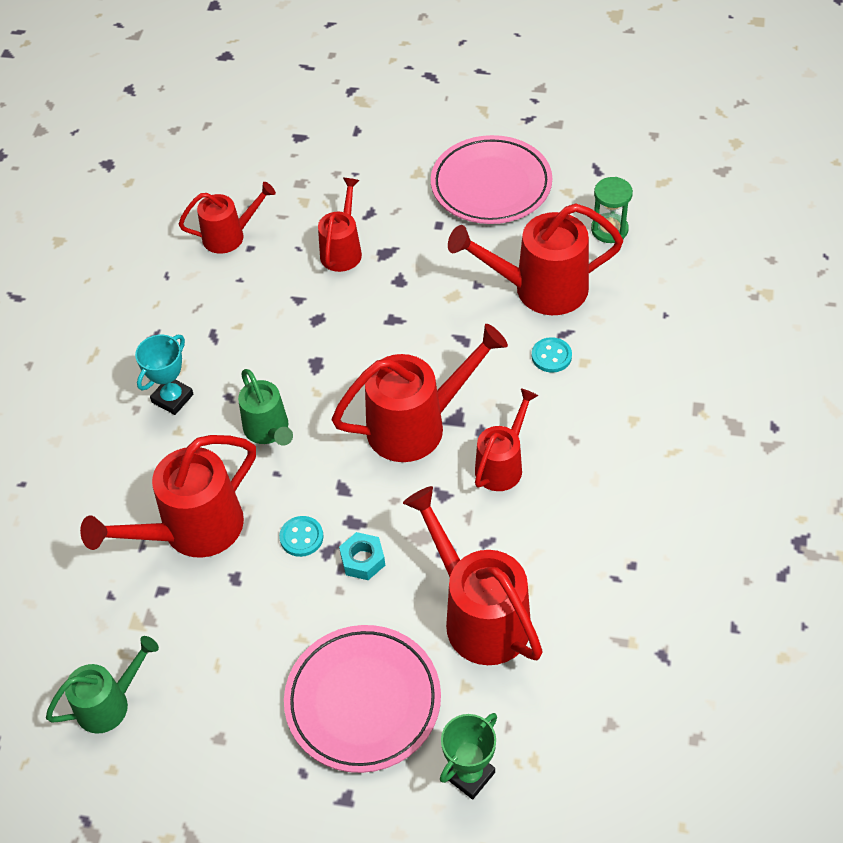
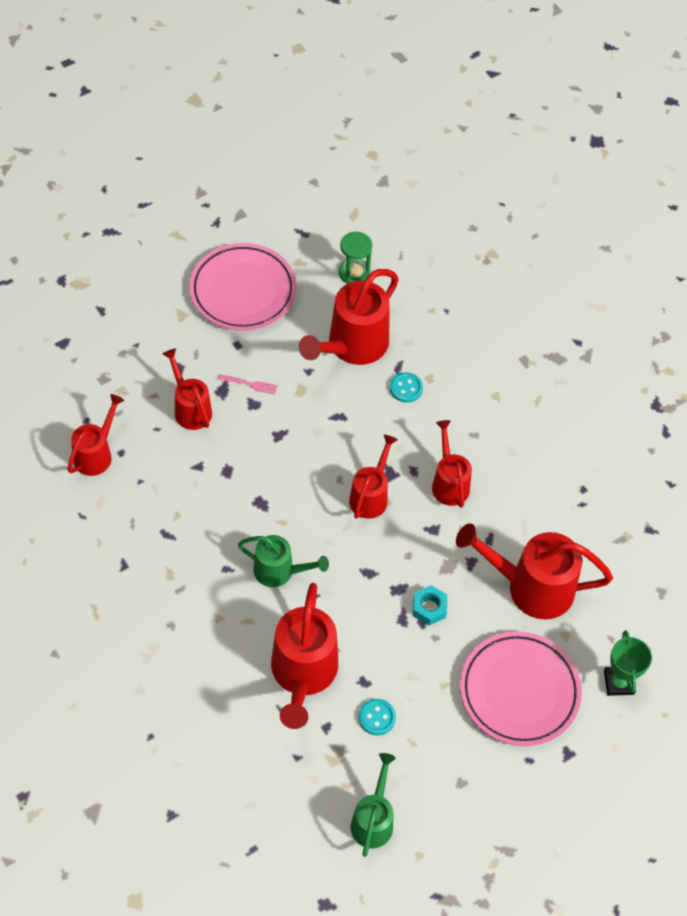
camera: 50 degrees left, 5 degrees up
(172, 398) = (189, 599): turquoise trophy -> none
(301, 537) = (377, 623): turquoise button -> turquoise button (377, 717)
(414, 263) = (250, 384): none -> pink fork
(418, 425) = (371, 495): red watering can -> red watering can, size x0.60

